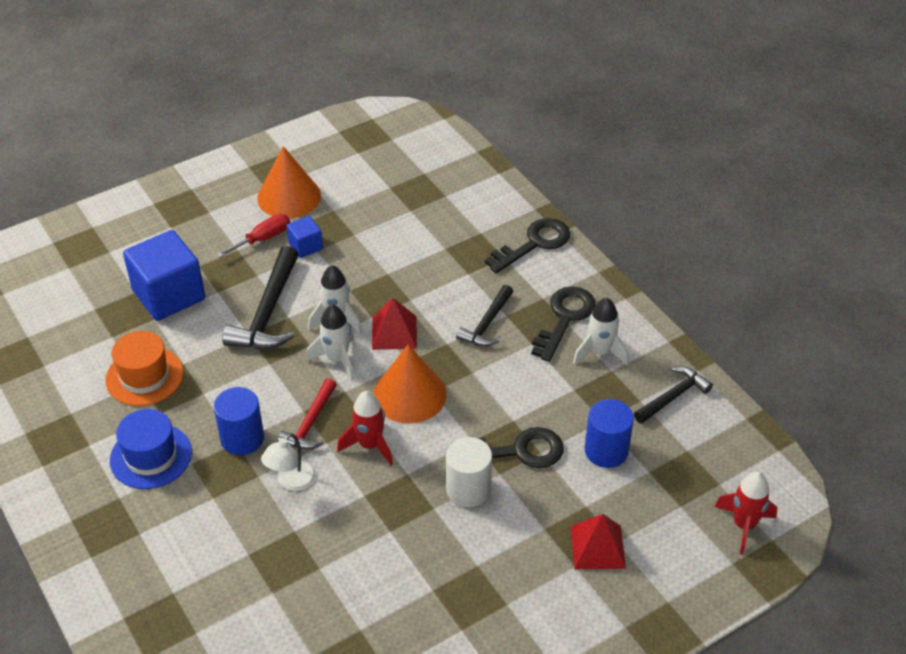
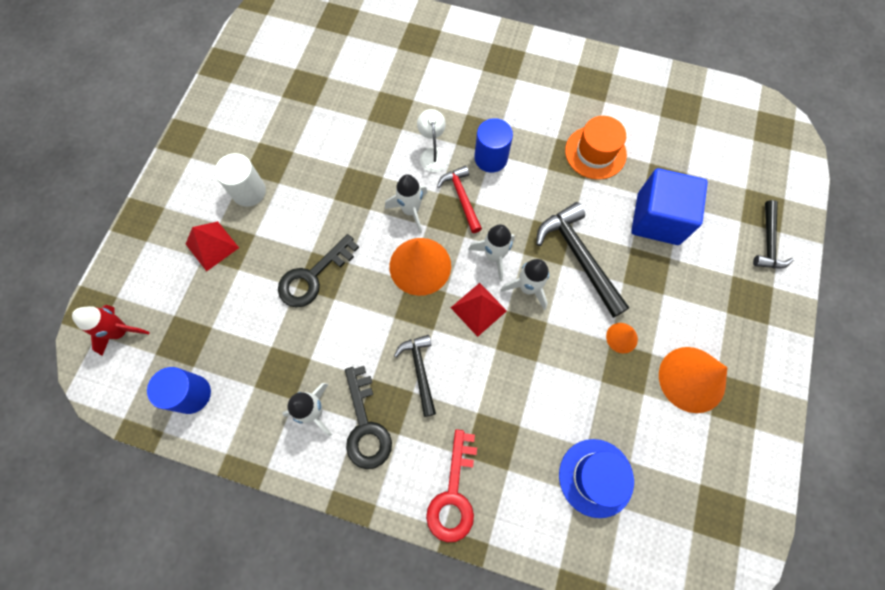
camera: 140 degrees right, 25 degrees up
(151, 456) = (528, 111): blue hat -> blue hat (596, 477)
(263, 239) = (658, 319): red screwdriver -> none
(305, 246) = (621, 337): blue cube -> orange cone
(369, 445) = (410, 210): red rocket -> white rocket
(468, 489) = (323, 226): white cylinder -> white cylinder (249, 191)
(534, 243) = (453, 495): black key -> red key
(606, 451) = (251, 322): blue cylinder -> blue cylinder (192, 394)
(673, 397) = (230, 409): black hammer -> black hammer (768, 242)

